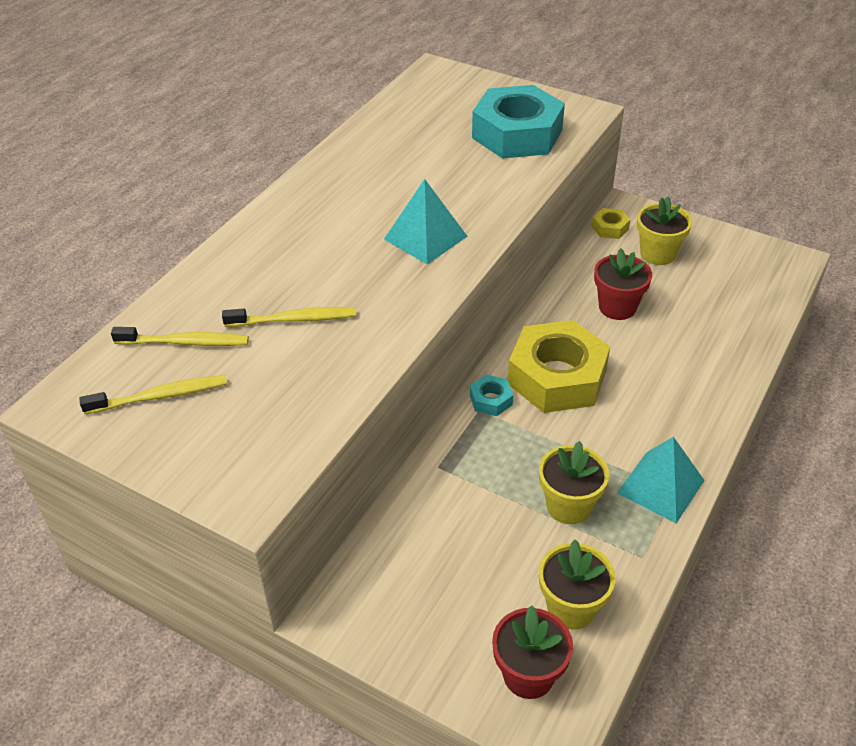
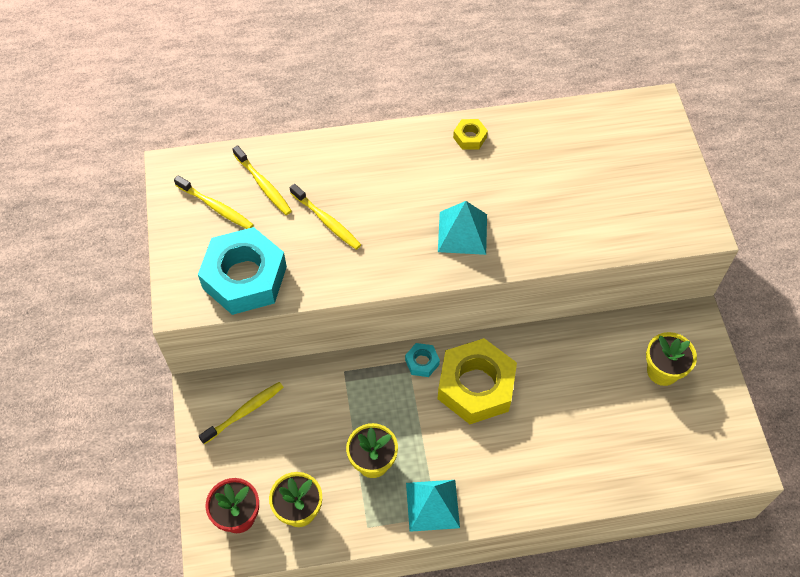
camera: 50 degrees right, 15 degrees up
(399, 586) = (244, 412): none -> yellow toothbrush
(517, 134) = (629, 207): turquoise nut -> turquoise nut (244, 277)
(610, 228) = (661, 323): yellow nut -> yellow nut (470, 137)
(617, 307) = (578, 380): red flower pot -> none

